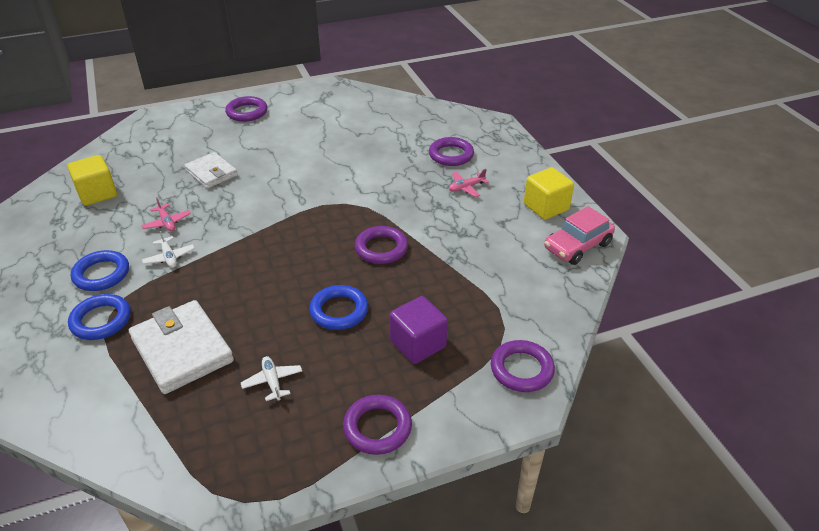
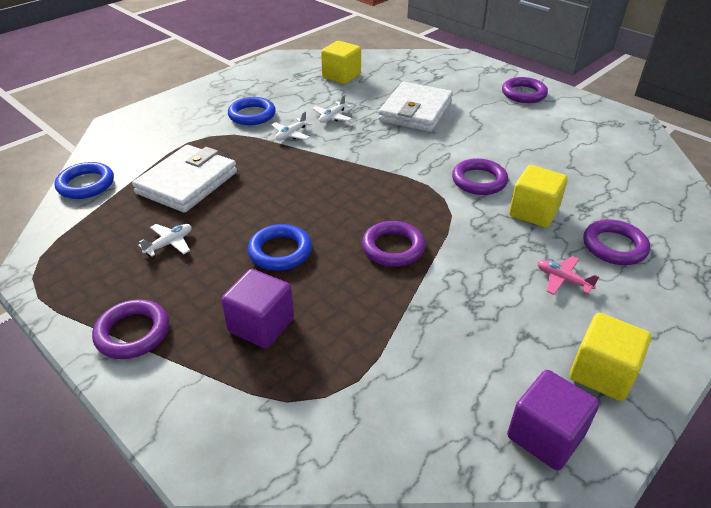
camera: 65 degrees right, 0 degrees up
(101, 320) = (202, 135): blue ring -> blue ring (86, 184)
(167, 222) = (332, 117): pink plane -> white plane
(211, 173) = (415, 111): white wallet -> white wallet, size x1.57
(394, 170) = (533, 212): none -> yellow cube
(521, 369) = (261, 435): purple ring -> purple ring (479, 181)
(577, 246) = (545, 435): pink car -> purple cube

